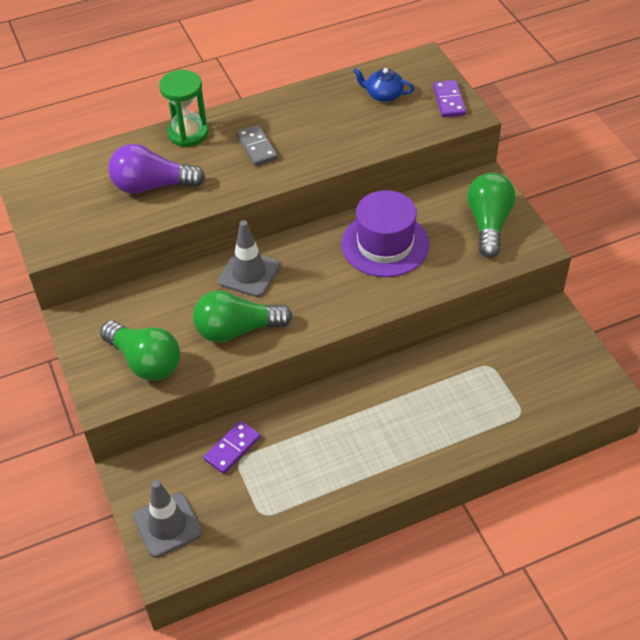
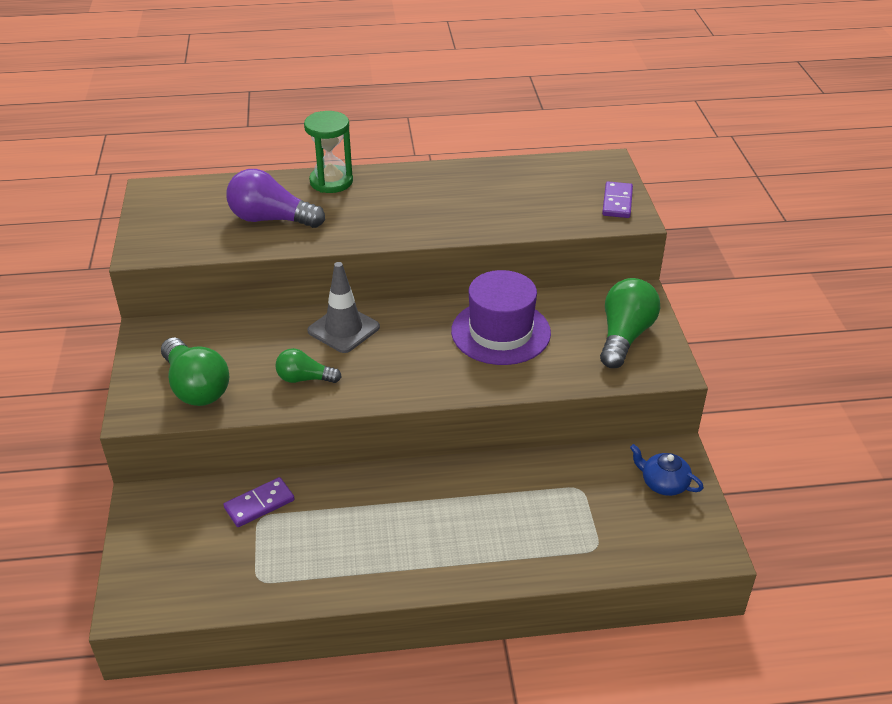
camera: 15 degrees right, 10 degrees down
(167, 525) = (153, 563): grey traffic cone -> none
(237, 330) = (304, 379): green light bulb -> green light bulb, size x0.60
(256, 147) = (393, 206): grey domino -> none
(383, 94) = (549, 184): blue teapot -> blue teapot (663, 483)

